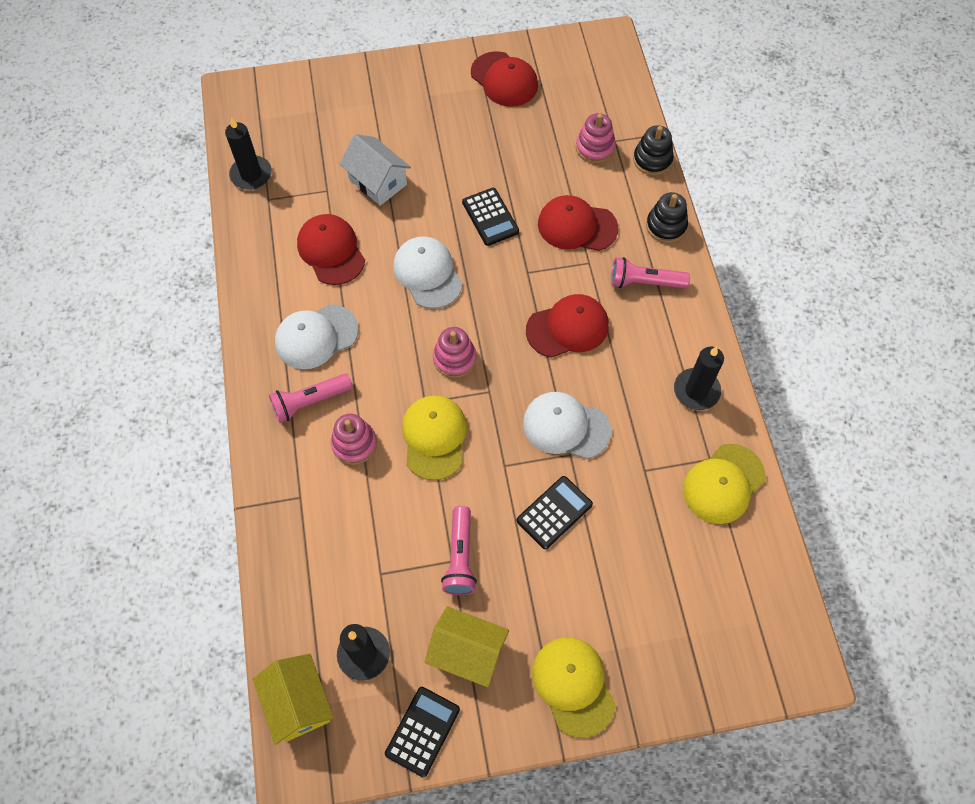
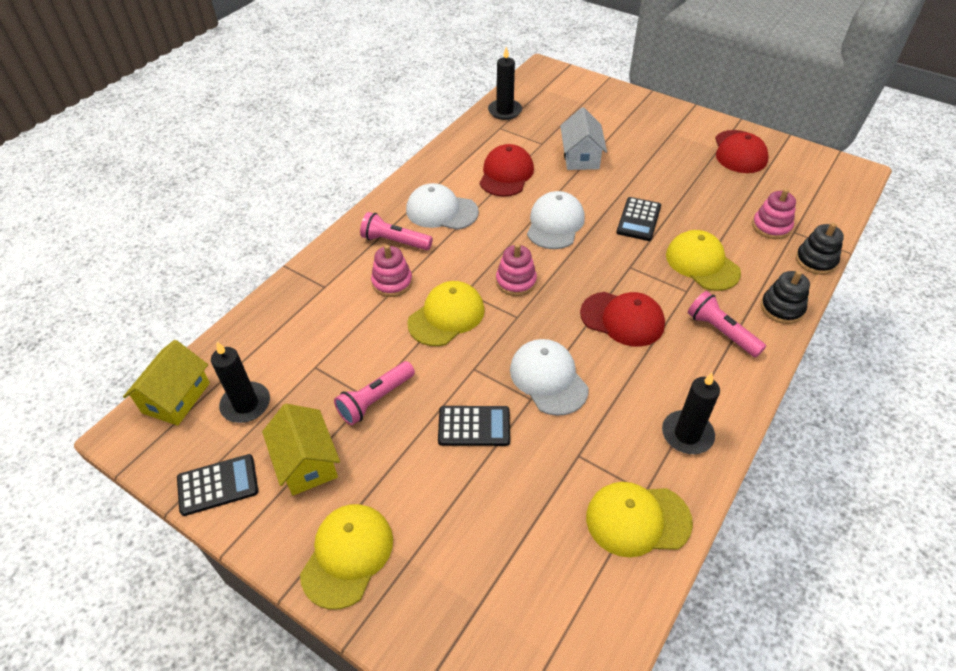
camera: 45 degrees right, 15 degrees down
(577, 226) = (702, 263): red cap -> yellow cap

